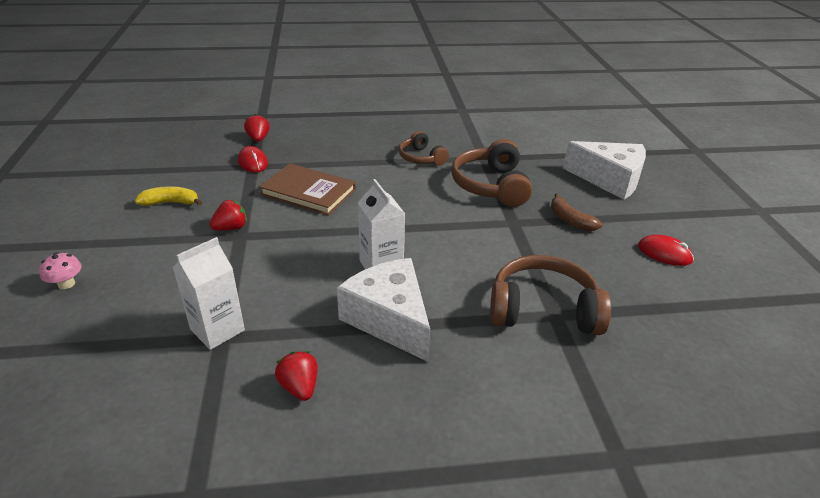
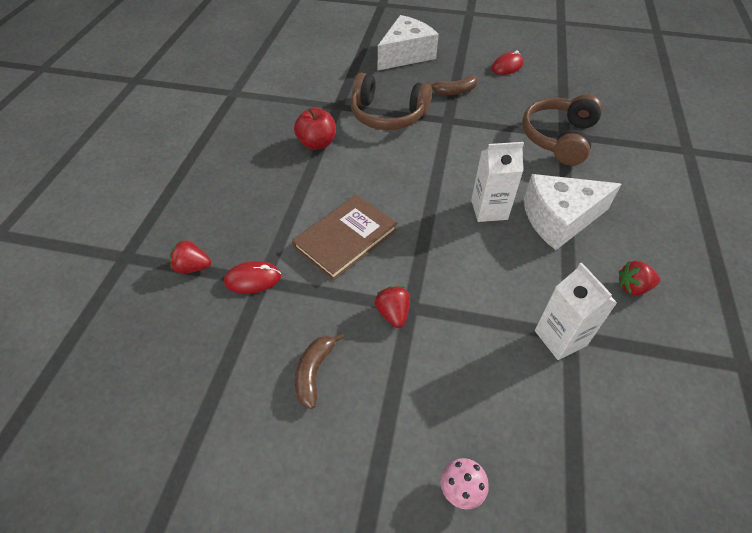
camera: 70 degrees left, 15 degrees up
(170, 203) = (314, 372): yellow banana -> brown banana
(421, 158) = (317, 143): brown headphones -> red apple

